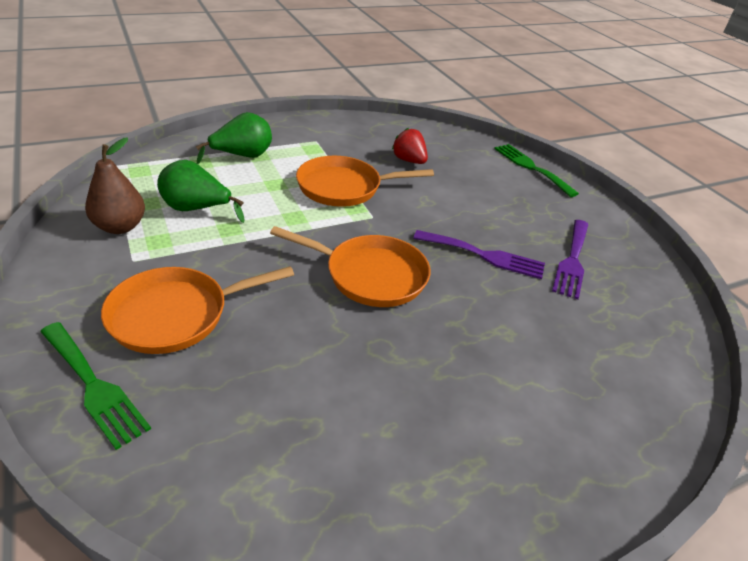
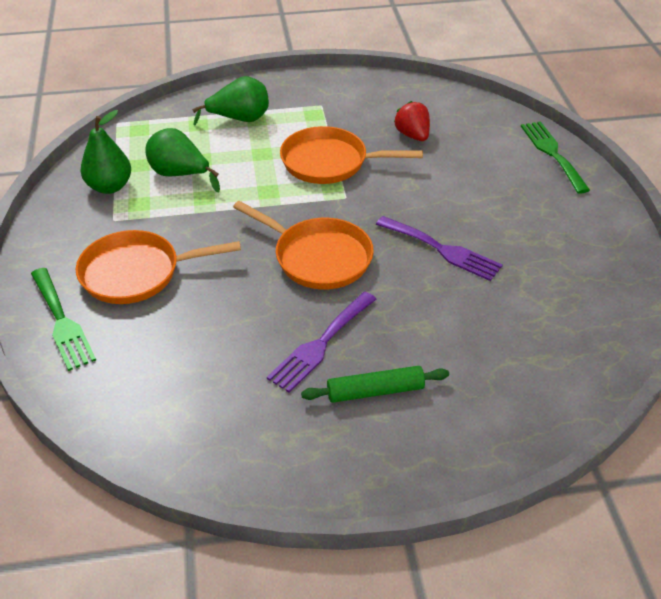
camera: 20 degrees right, 5 degrees up
(120, 227) = (110, 187): brown pear -> green pear
(492, 410) = (375, 391): none -> green rolling pin
(572, 261) = (536, 265): purple fork -> purple fork (321, 344)

